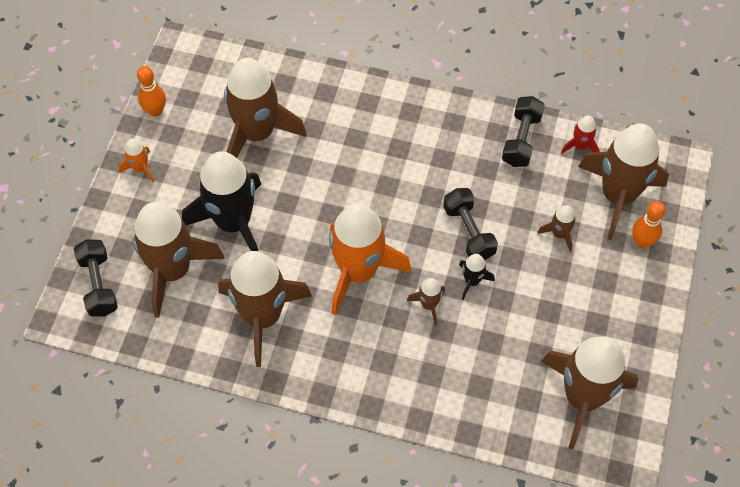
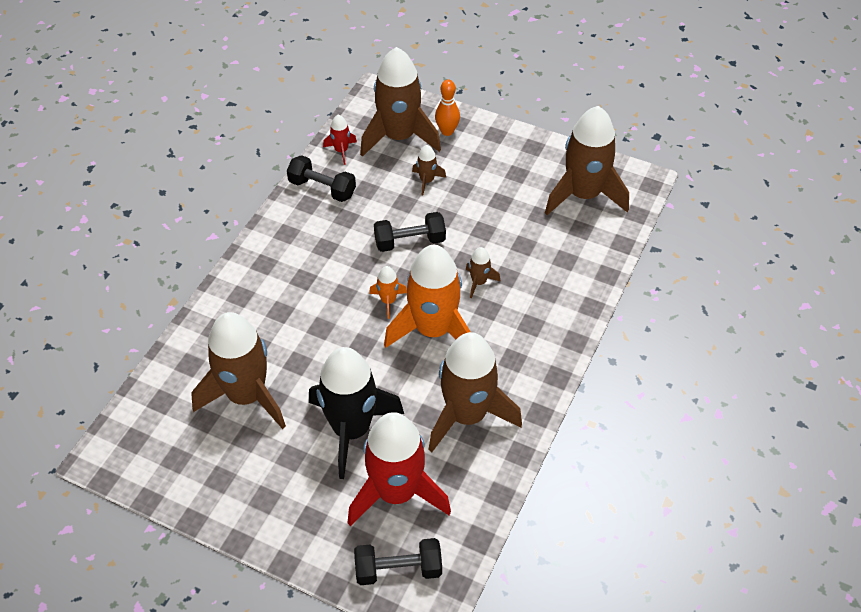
camera: 80 degrees left, 10 degrees down
(140, 168) = (256, 514): orange rocket -> orange rocket (388, 301)
(155, 111) = (182, 492): orange bowling pin -> none
(173, 270) = (396, 492): brown rocket -> red rocket
(472, 281) = (461, 247): black rocket -> none

